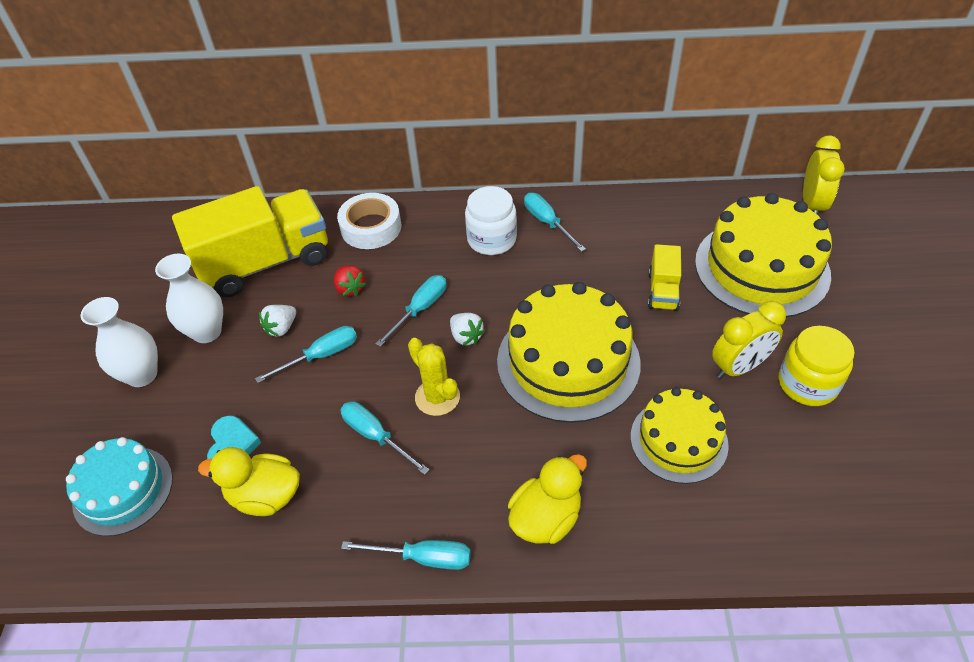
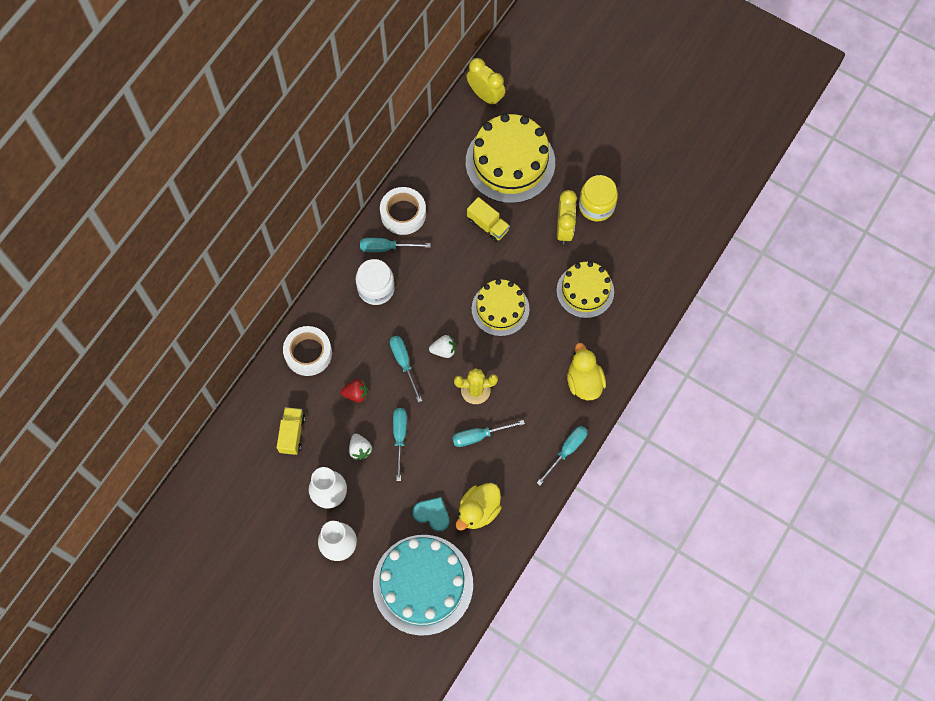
camera: 60 degrees left, 20 degrees up
(123, 490) = (423, 584): turquoise cake -> turquoise cake, size x1.61
(265, 262) = (292, 434): yellow truck -> yellow truck, size x0.45
(568, 362) = (500, 309): yellow cake -> yellow cake, size x0.62
(600, 215) = (403, 214): none -> white tape

